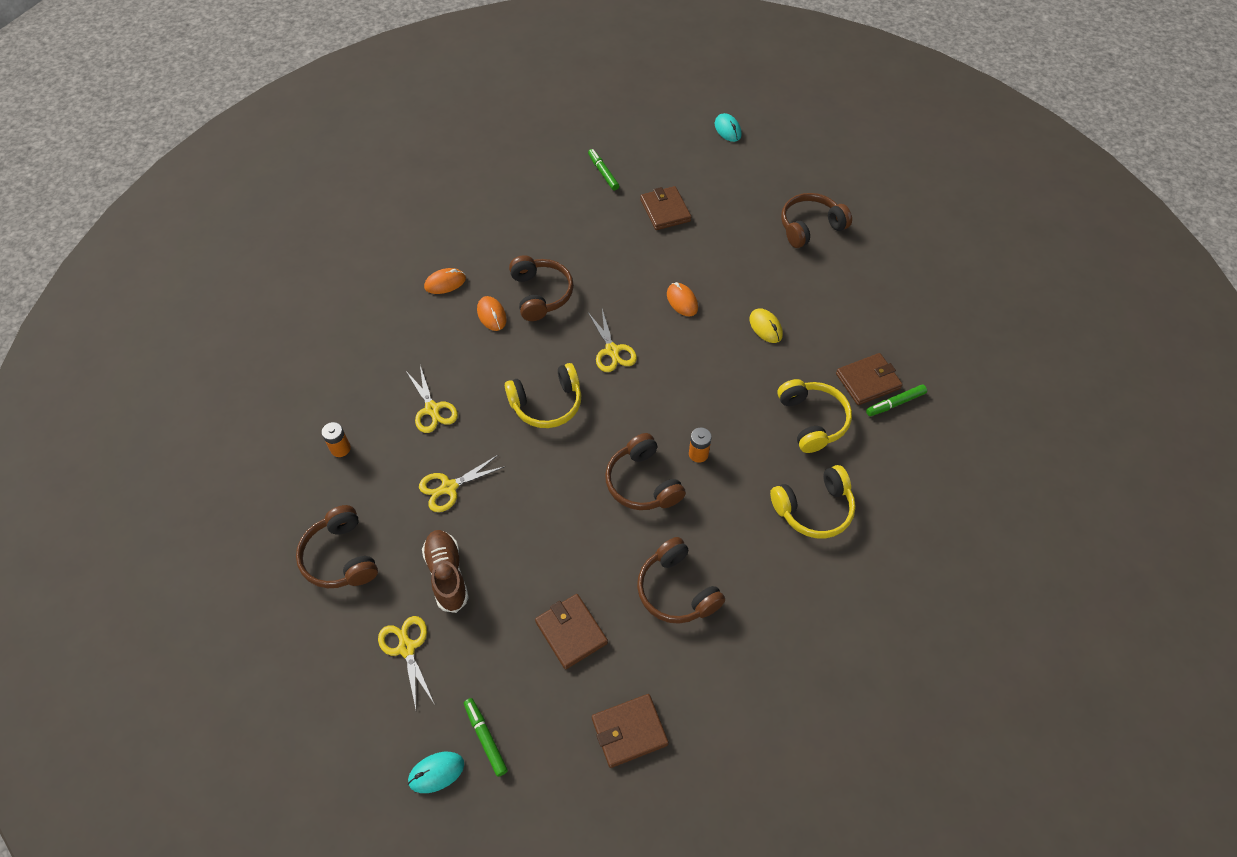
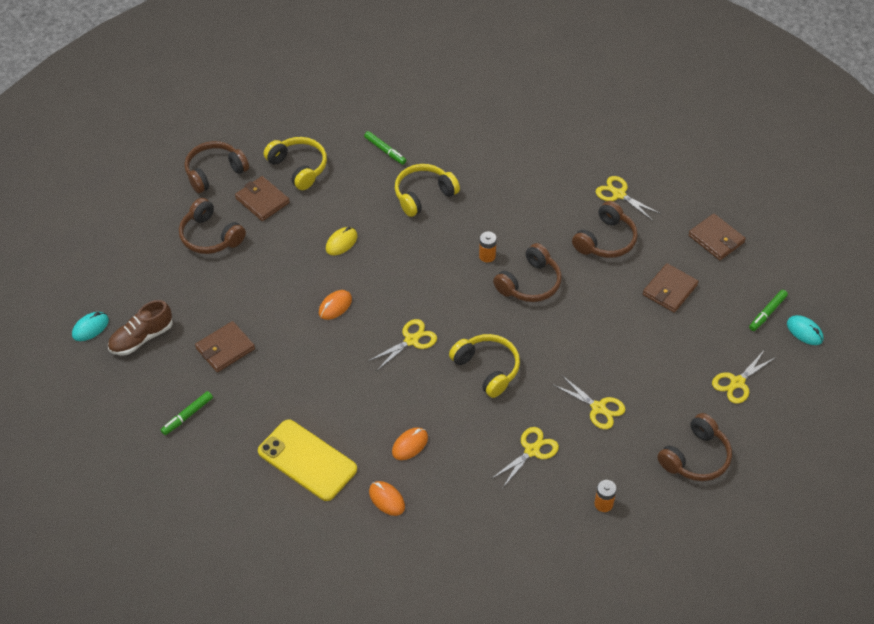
camera: 110 degrees left, 5 degrees down
(447, 575) = (670, 380): brown shoe -> brown shoe (141, 338)
(515, 239) = (307, 460): none -> yellow phone
(540, 294) = (369, 414): brown headphones -> brown headphones (214, 172)
(747, 638) = (619, 194): none -> yellow scissors
(814, 509) = (501, 180): yellow headphones -> yellow headphones (298, 167)
(868, 381) = (370, 169): brown wallet -> brown wallet (262, 200)

